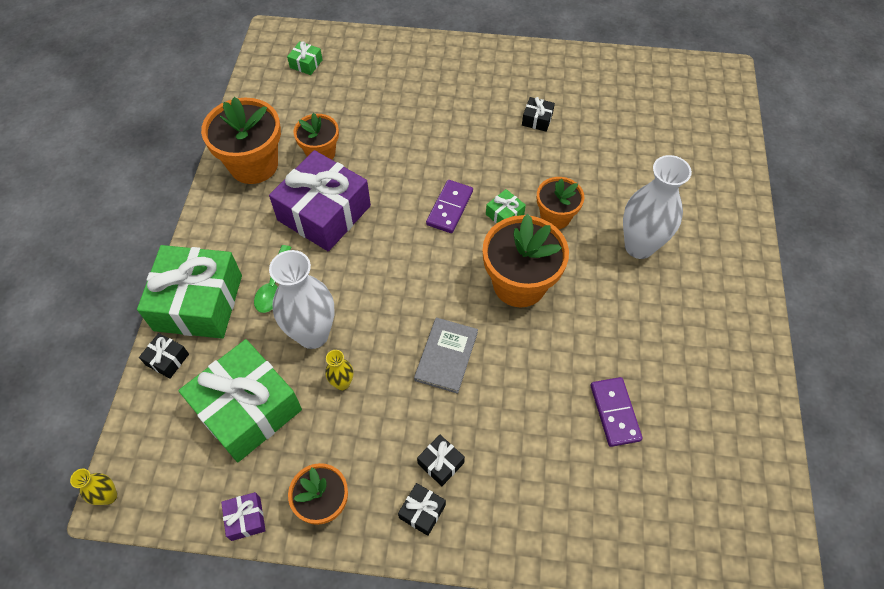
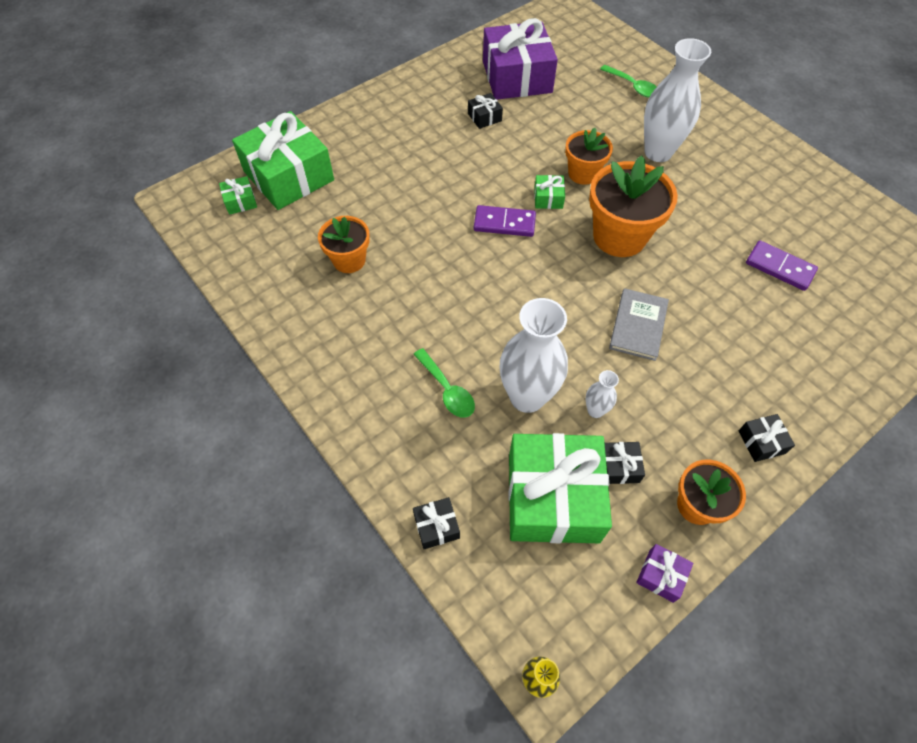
camera: 45 degrees left, 0 degrees up
(198, 302) = (401, 458): green gift -> green gift (289, 176)
(254, 165) = (301, 313): orange flower pot -> none
(324, 213) = (413, 302): purple gift -> purple gift (517, 77)
(342, 383) = (595, 410): yellow vase -> white vase
(440, 463) = (729, 399): black gift -> black gift (619, 467)
(446, 356) = (638, 326): grey book -> grey book turned 45 degrees clockwise
(449, 208) = (504, 223): purple domino -> purple domino turned 60 degrees counterclockwise
(691, 179) = (633, 86): none -> green spoon

